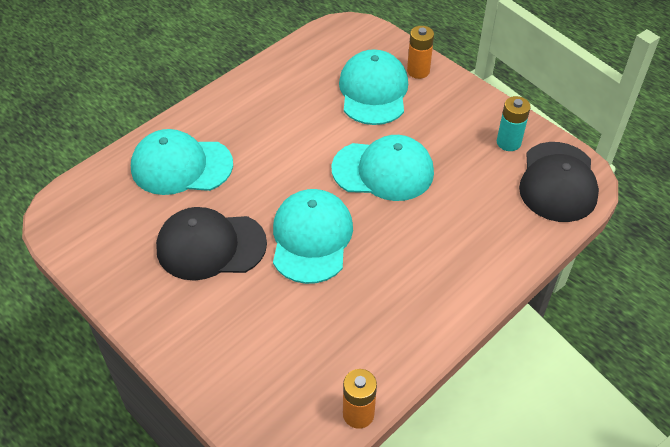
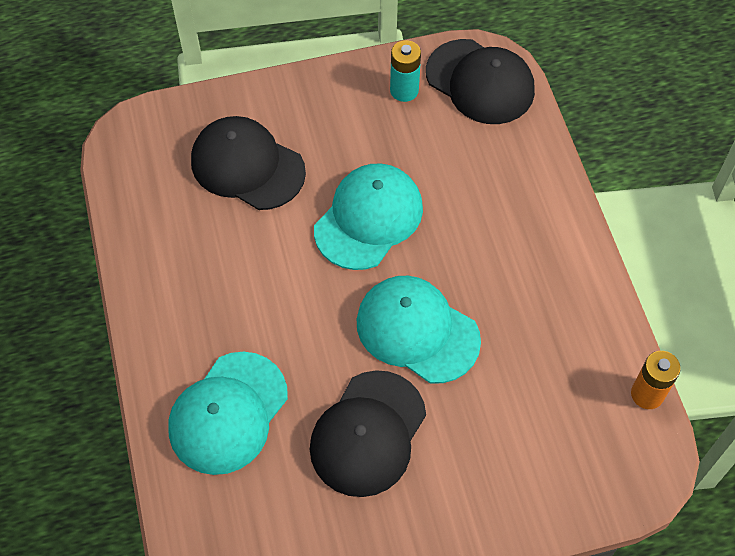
camera: 60 degrees left, 10 degrees up
(373, 91) = (247, 166): turquoise cap -> black cap
(418, 71) = (247, 109): orange battery -> none

